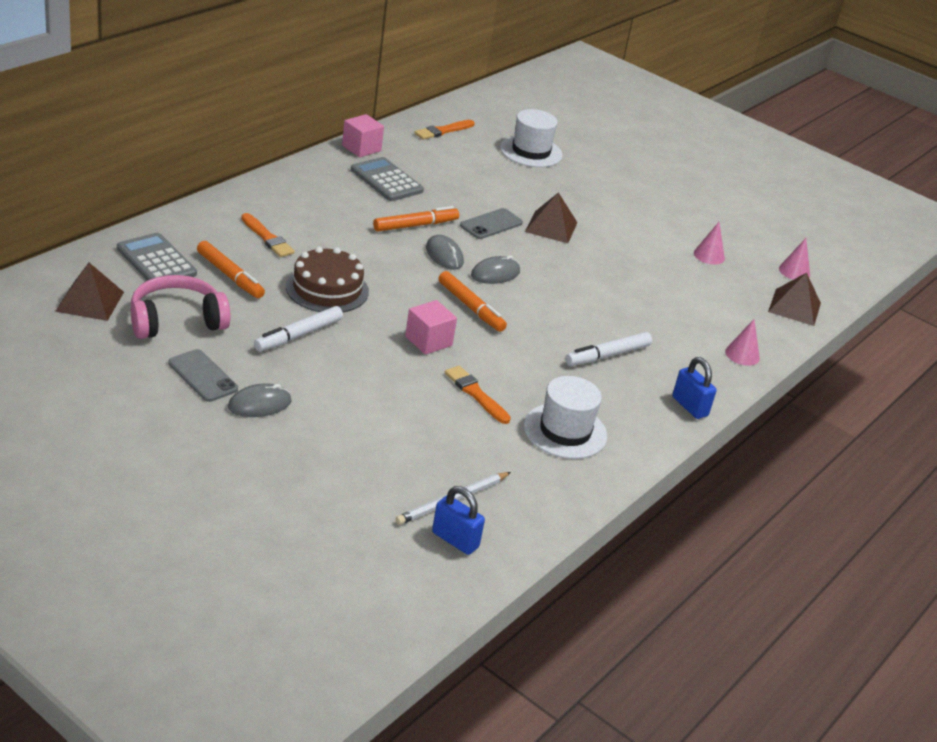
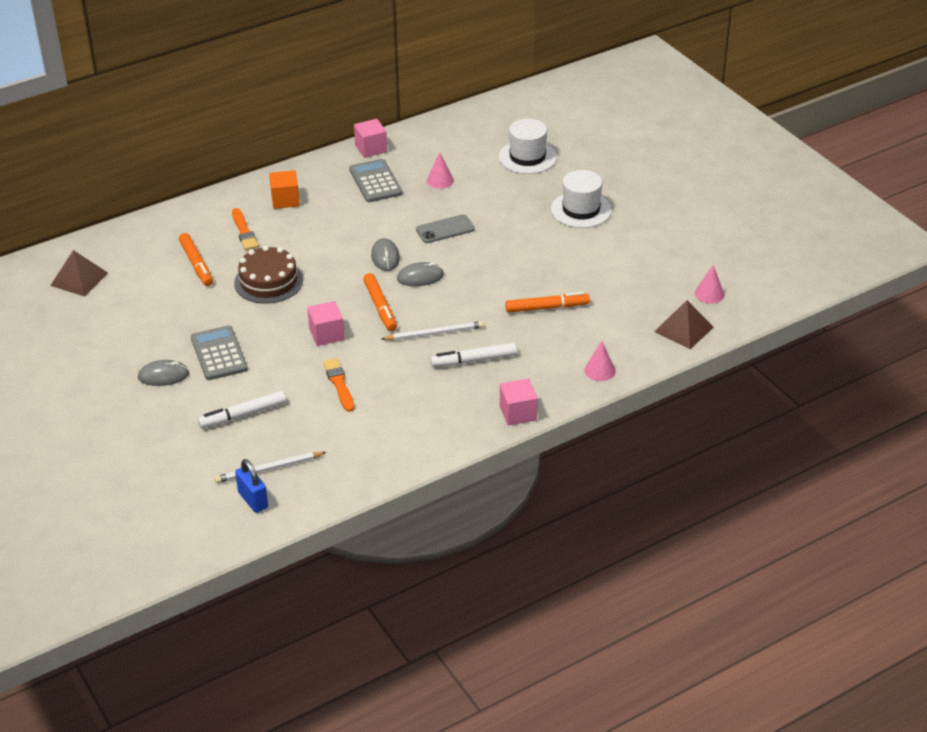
camera: 25 degrees right, 5 degrees up
(156, 261) = (145, 247): grey calculator -> grey calculator (219, 354)
(176, 320) = (136, 300): pink headphones -> none
(202, 376) = (132, 348): grey phone -> none
(296, 203) = (285, 200): none -> orange cube
(298, 335) = (224, 320): white marker -> white marker (243, 415)
(415, 225) = (376, 227): orange marker -> orange marker (547, 307)
(443, 131) = (456, 133): orange brush -> none
(548, 331) = (435, 333): none -> white pencil
(551, 227) = (499, 235): brown pyramid -> none
(565, 431) = (394, 423): white hat -> white hat (581, 210)
(689, 406) = (518, 413): blue padlock -> pink cube
(709, 255) = (634, 272): pink cone -> pink cone (440, 180)

